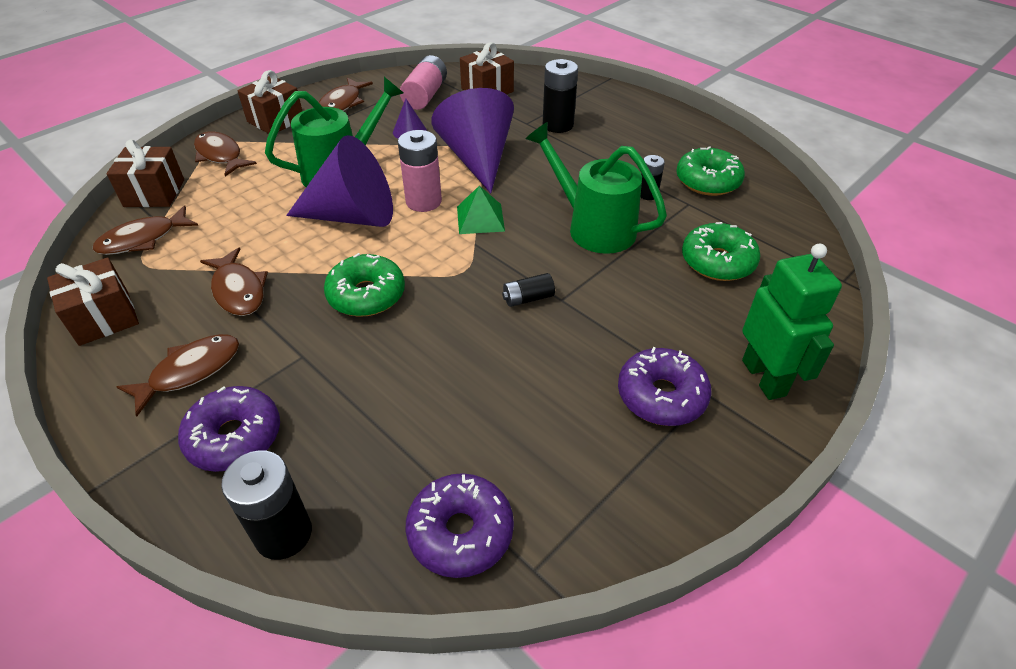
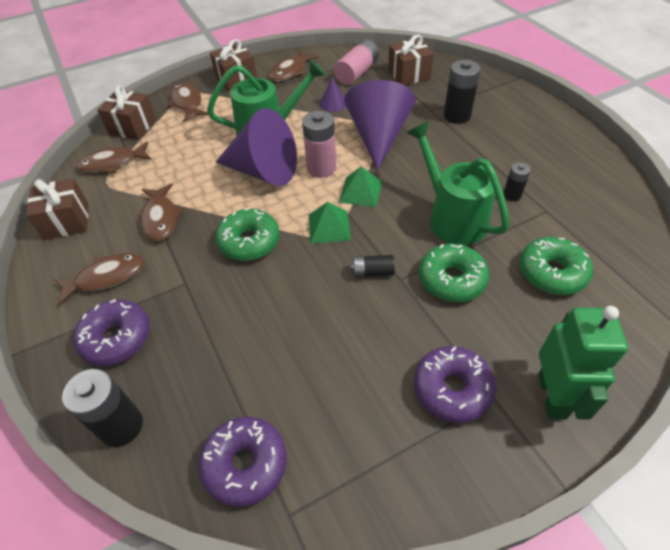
camera: 20 degrees right, 5 degrees up
(458, 261) = (329, 227): none -> green pyramid
(707, 181) = (572, 192): green donut -> green donut (451, 279)

